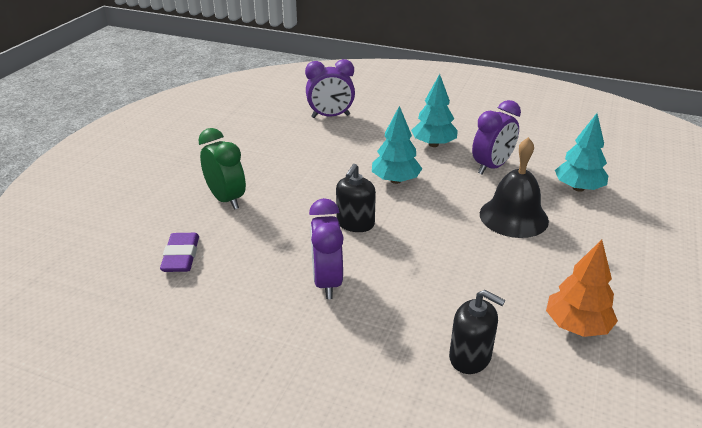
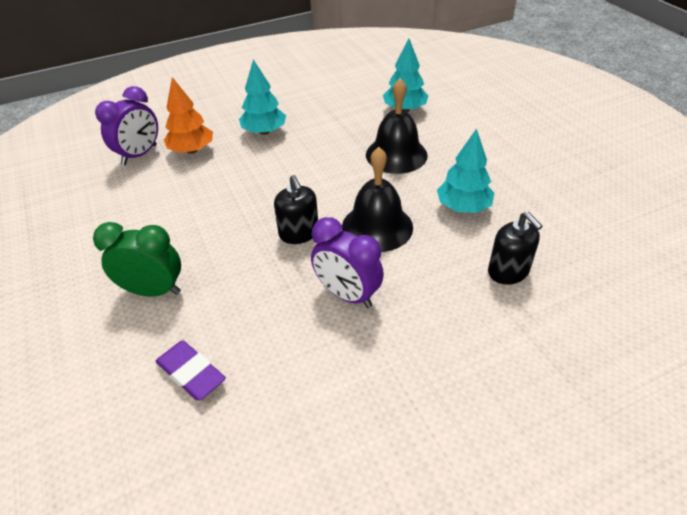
camera: 45 degrees left, 10 degrees up
(395, 180) = (278, 178): turquoise tree -> turquoise tree (463, 207)
(416, 255) = (377, 227): none -> black bell
(470, 357) = (508, 271): black soap dispenser -> black soap dispenser turned 75 degrees clockwise
(492, 167) = (331, 126): purple clock -> none
(576, 326) = (528, 204): orange tree -> orange tree (192, 150)

